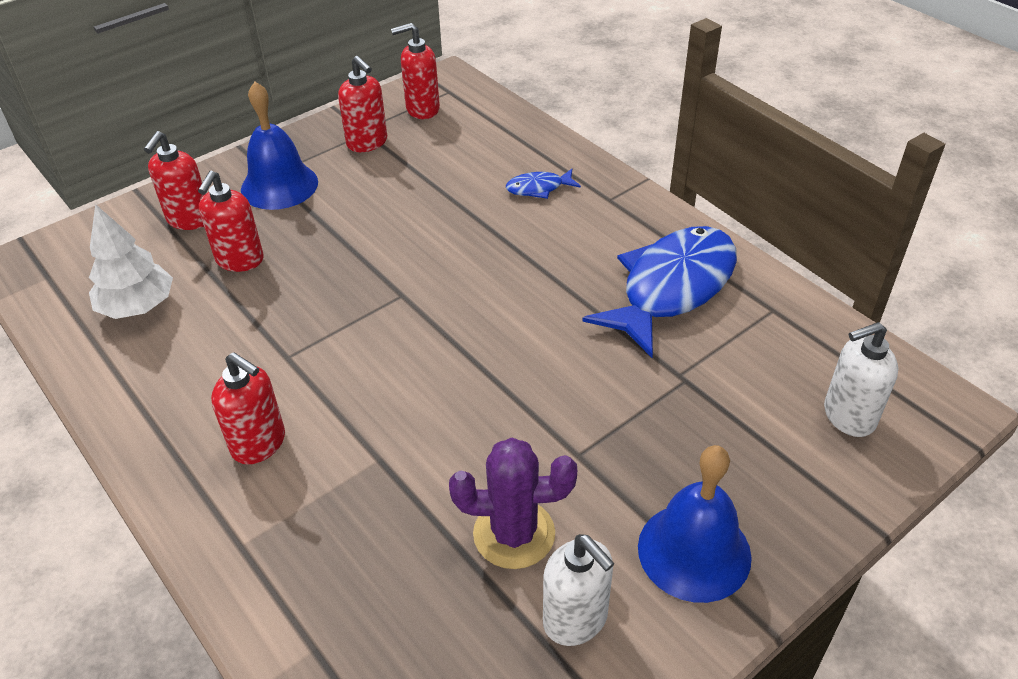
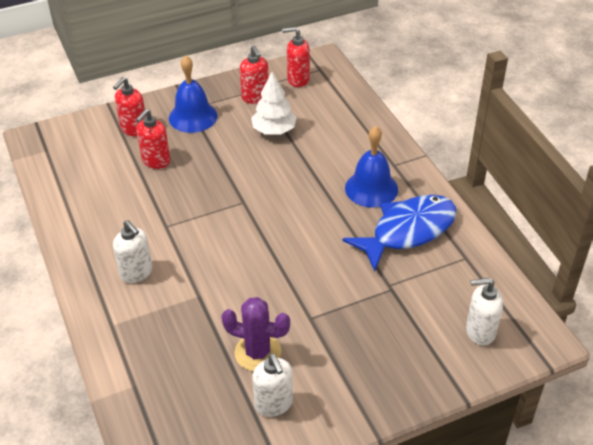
camera: 15 degrees right, 0 degrees up
(138, 307) = (91, 179): white tree -> white tree (274, 130)
(259, 444) = (136, 273): red soap dispenser -> white soap dispenser
(538, 188) = (351, 149): blue fish -> none
(694, 551) = (353, 385): blue bell -> blue bell (371, 188)

